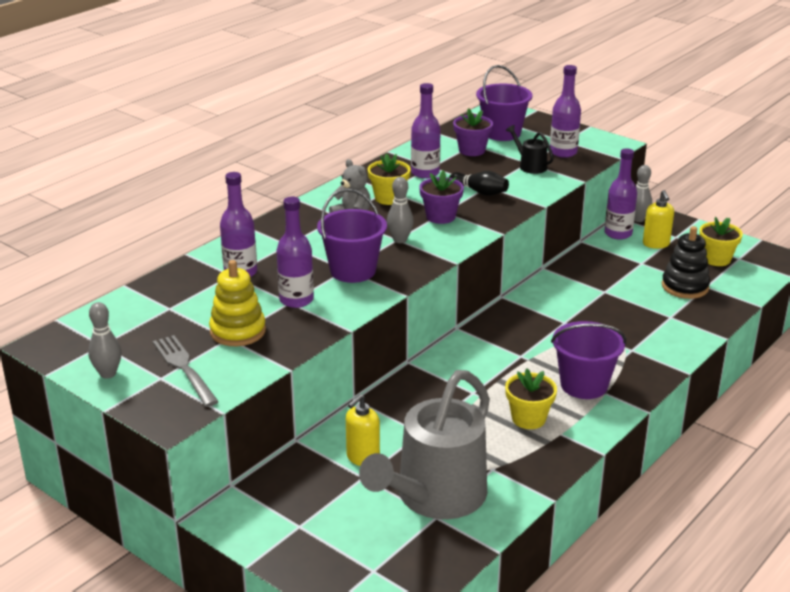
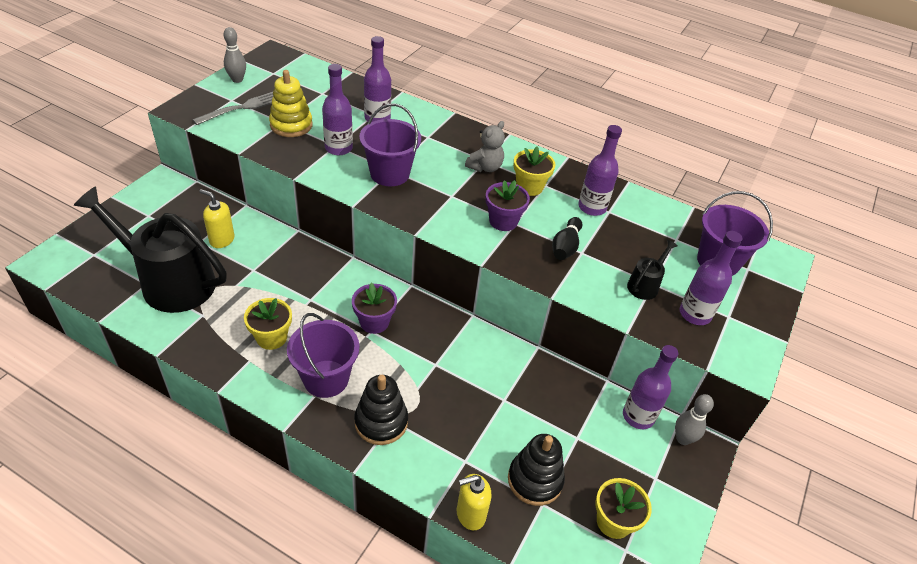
camera: 75 degrees right, 15 degrees up
(400, 240) = (450, 197): grey bowling pin -> none
(434, 497) = (169, 282): grey watering can -> black watering can
(472, 150) = (660, 239): purple flower pot -> purple flower pot (374, 322)
(634, 356) = (381, 422): none -> black stacking toy
(656, 244) = (627, 455): yellow soap dispenser -> yellow soap dispenser (470, 514)

